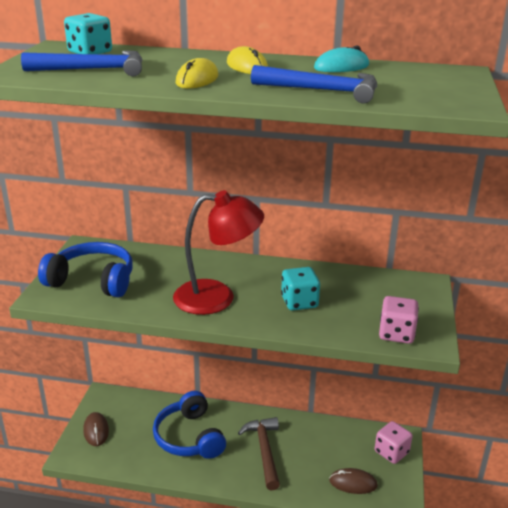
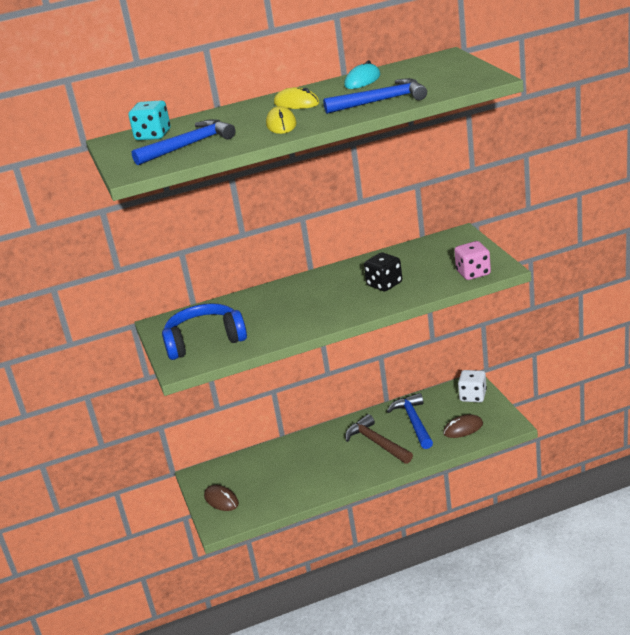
camera: 25 degrees left, 0 degrees up
(189, 437) = (306, 464): blue headphones -> none
(217, 297) = (320, 308): red lamp -> none
(299, 302) = (384, 284): turquoise dice -> black dice
(315, 448) = (414, 422): none -> blue hammer
(391, 452) = (473, 396): pink dice -> white dice

